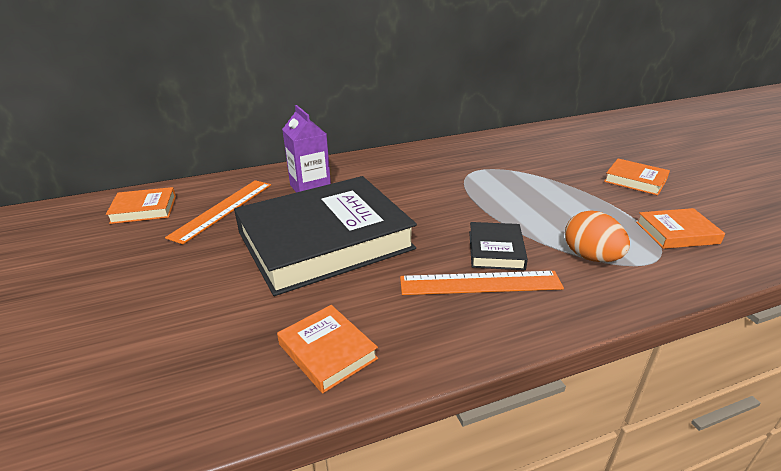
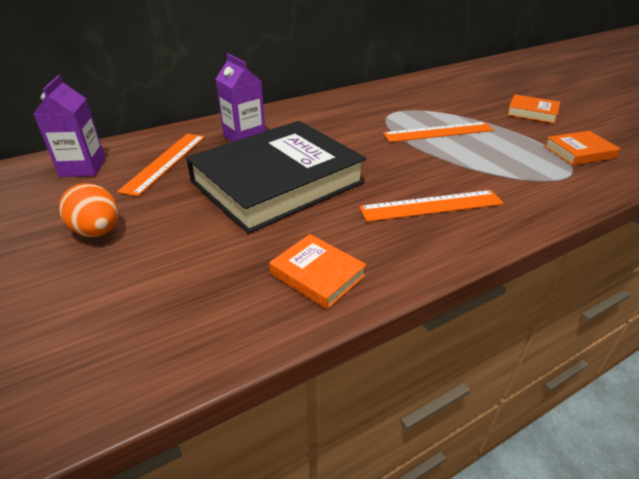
camera: 10 degrees left, 5 degrees up
(144, 209) = (83, 168): orange book -> purple carton
(496, 250) = (435, 177): black book -> none
(518, 196) = (438, 132): none -> orange ruler
(591, 257) = (516, 177): orange egg -> orange egg (97, 231)

